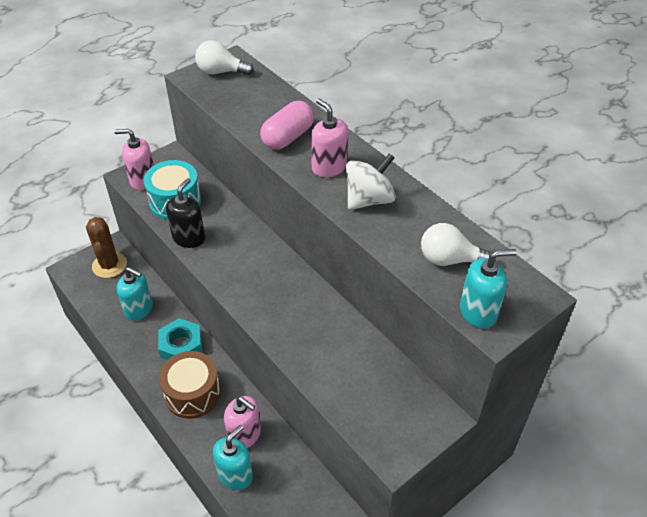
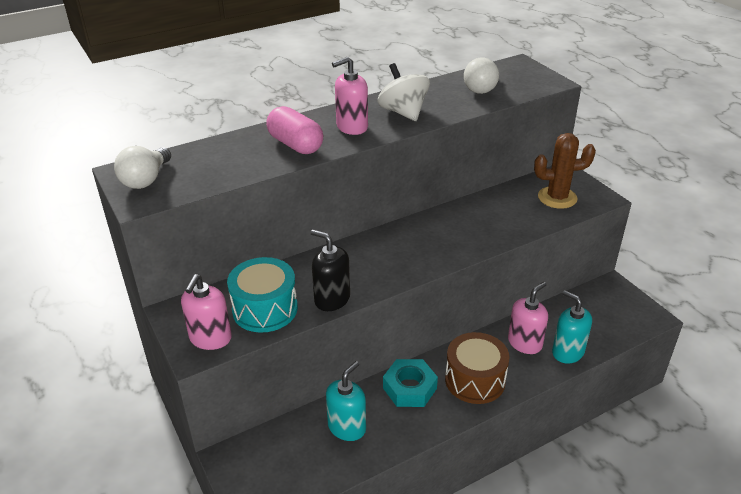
camera: 80 degrees left, 10 degrees down
(109, 265) = (261, 460): brown cactus -> brown cactus (557, 198)
(478, 312) = (535, 85): turquoise soap dispenser -> none

